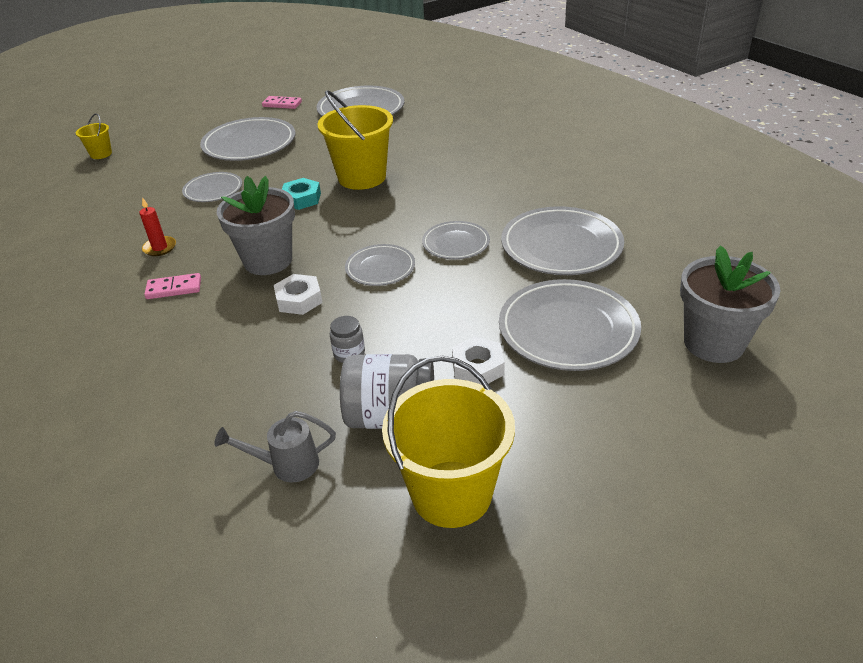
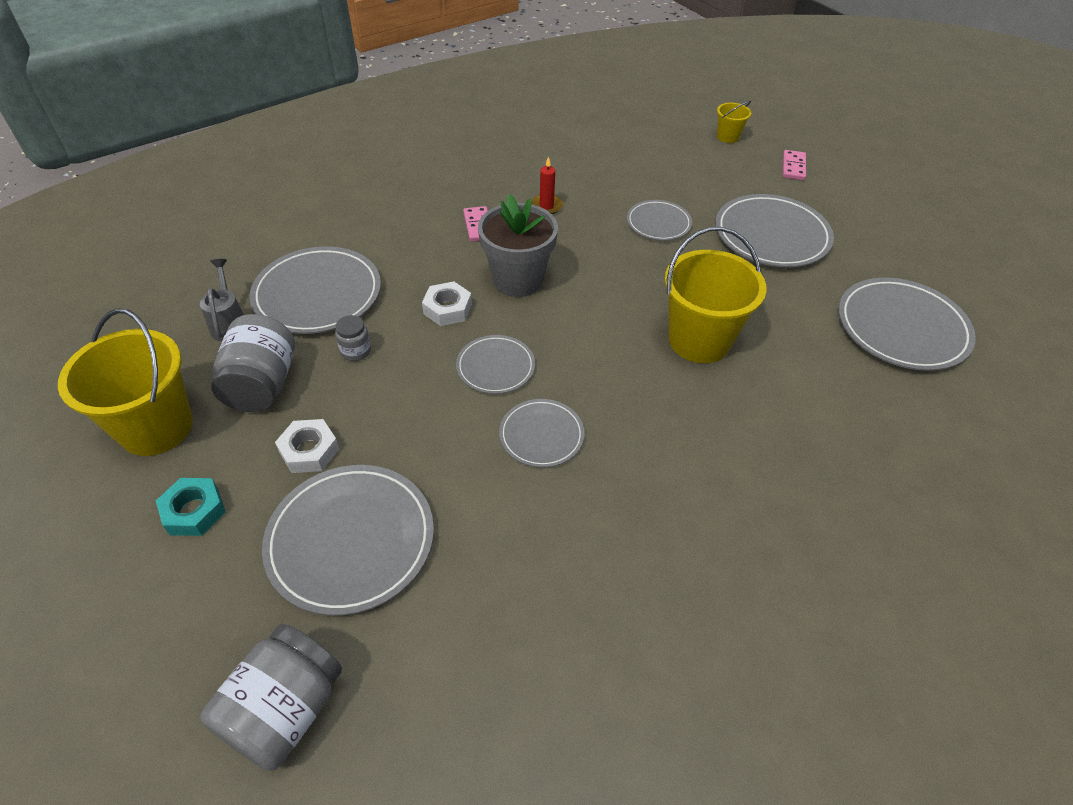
camera: 85 degrees right, 10 degrees up
(282, 104) = (892, 250): pink domino -> pink domino (793, 167)
(301, 199) = (643, 292): turquoise nut -> turquoise nut (194, 511)
(561, 246) = (528, 552): grey plate -> grey plate (318, 294)
(713, 343) = (285, 710): grey flower pot -> grey jar

